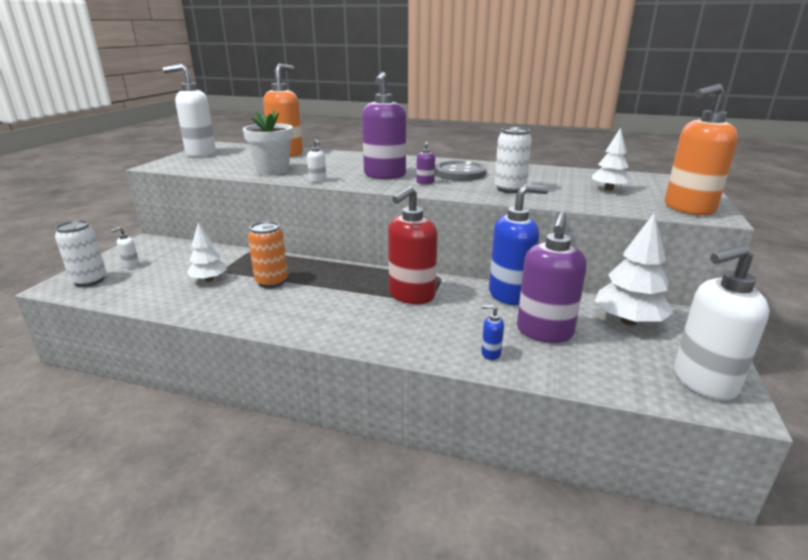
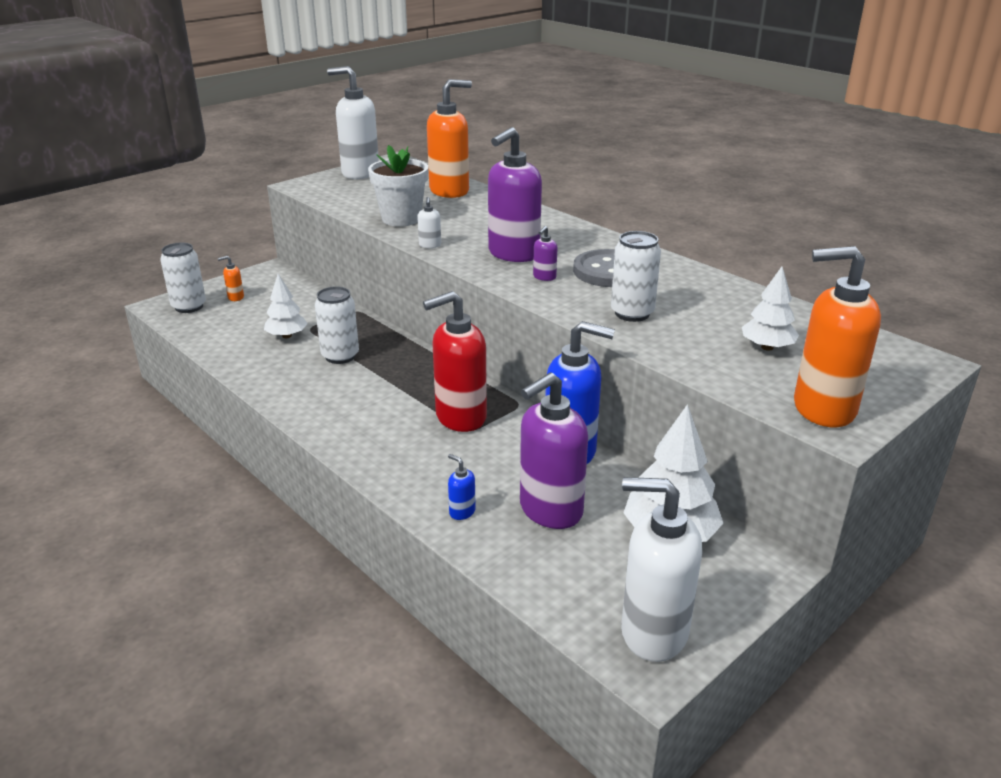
camera: 30 degrees right, 5 degrees up
(131, 265) = (235, 297): white soap dispenser -> orange soap dispenser
(271, 282) = (340, 356): orange can -> white can

